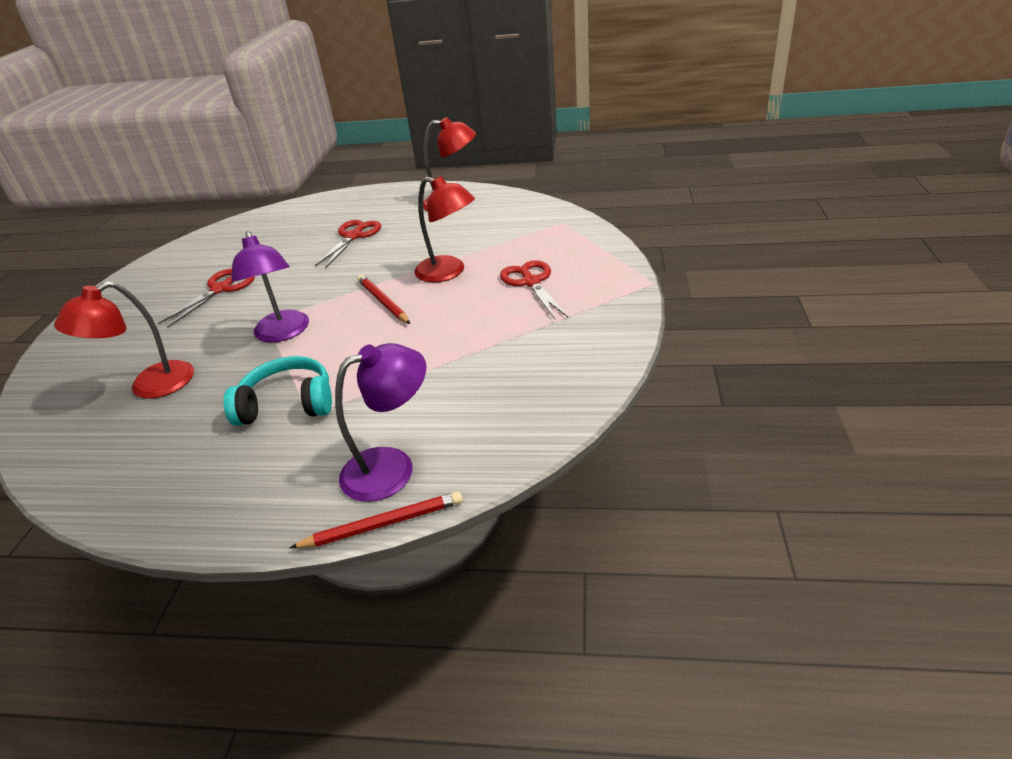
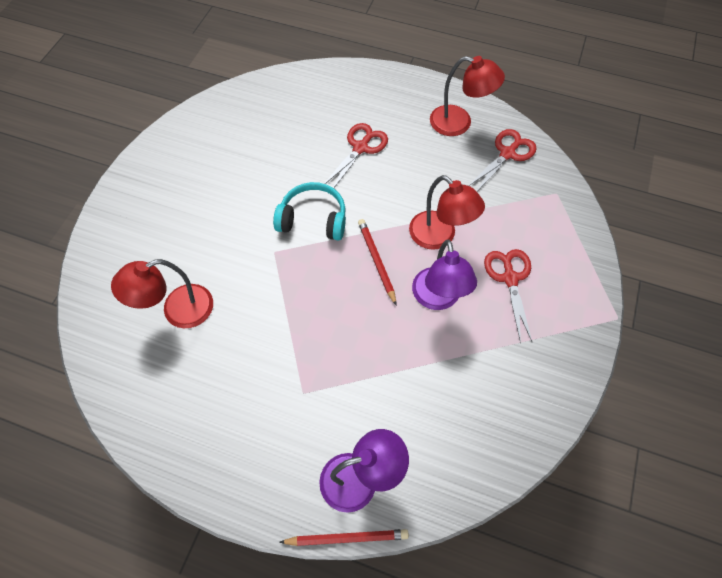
camera: 10 degrees right, 25 degrees up
(221, 289) = (237, 191): red scissors -> red scissors (507, 154)
(283, 333) = (288, 276): purple lamp -> purple lamp (438, 298)
(287, 404) = (286, 373): turquoise headphones -> turquoise headphones (313, 219)

